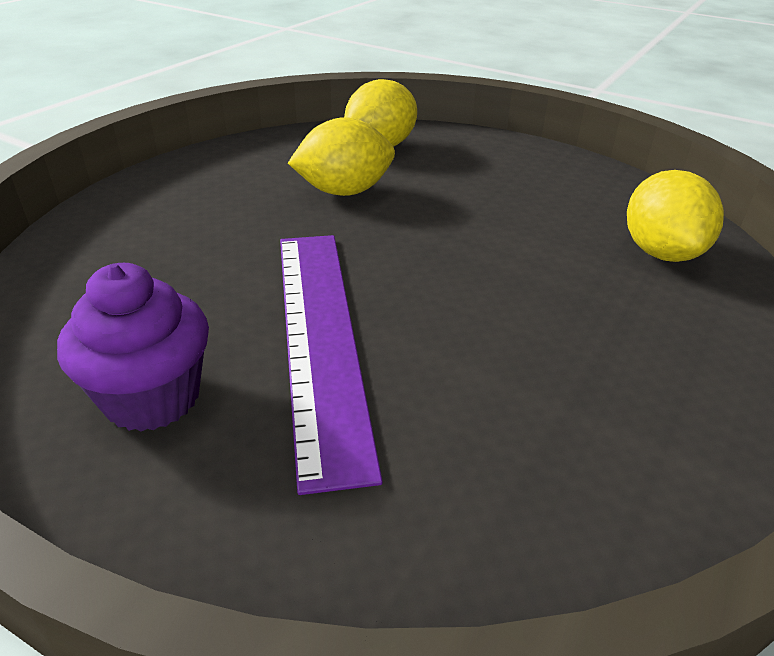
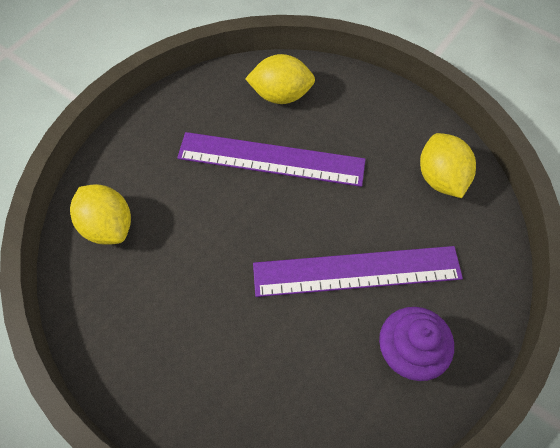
camera: 85 degrees left, 25 degrees up
(344, 191) = (186, 255): yellow lemon -> yellow lemon (440, 178)
(522, 247) = (271, 159): none -> purple ruler

